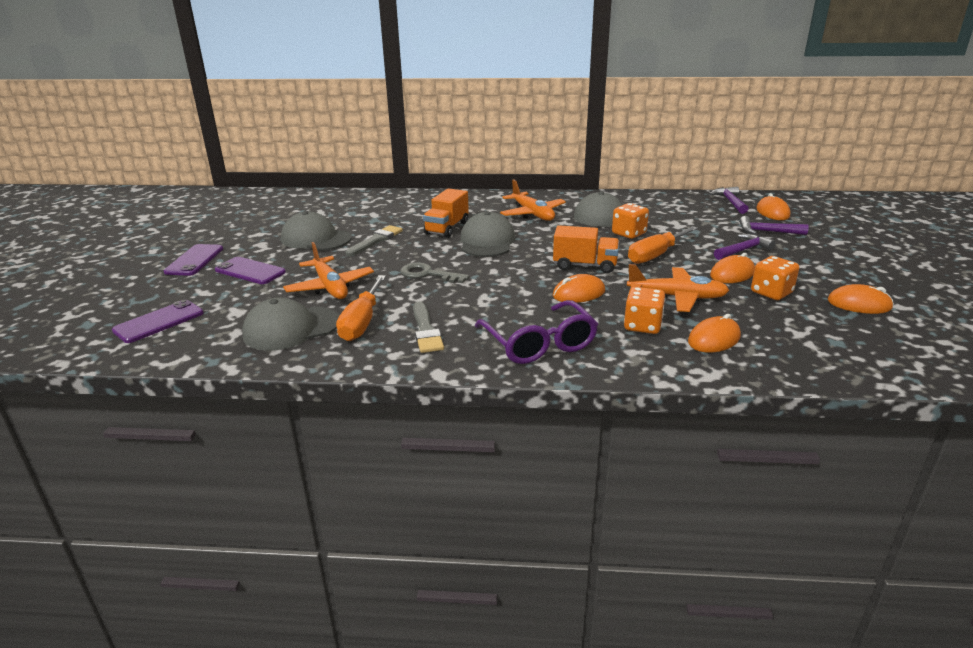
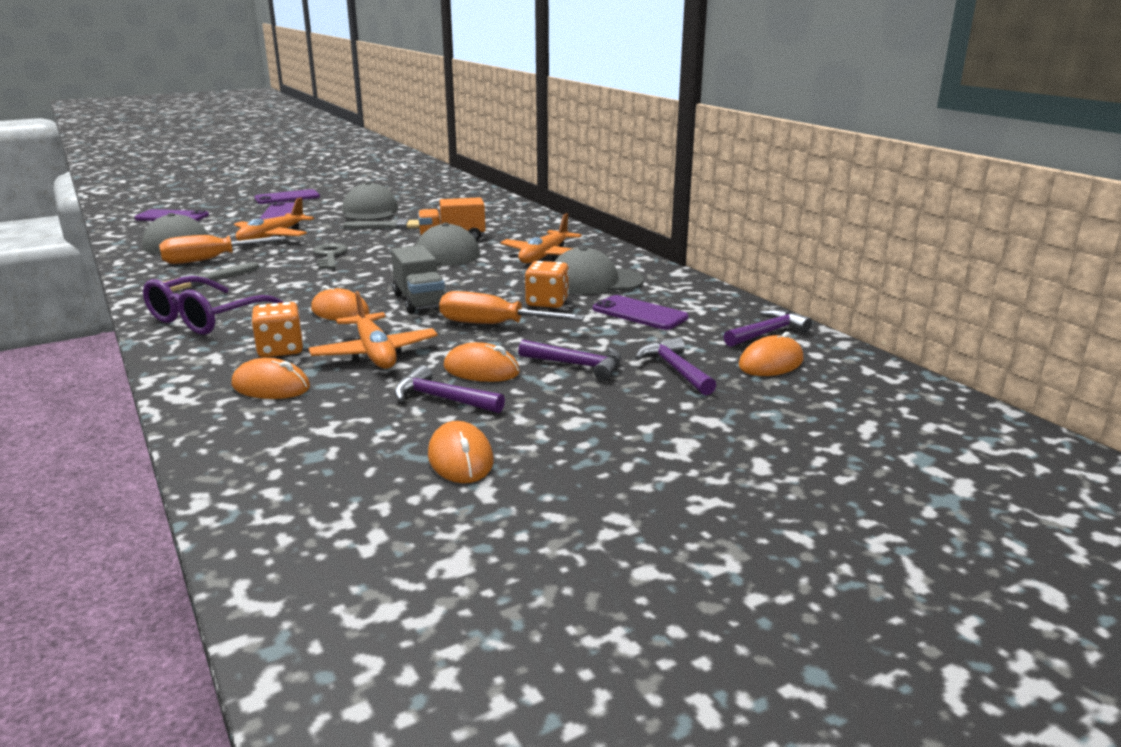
camera: 55 degrees right, 5 degrees down
(585, 265) = (420, 301): orange truck -> grey truck
(673, 218) = (639, 313): none -> purple phone
(771, 292) = (442, 399): orange dice -> purple hammer

